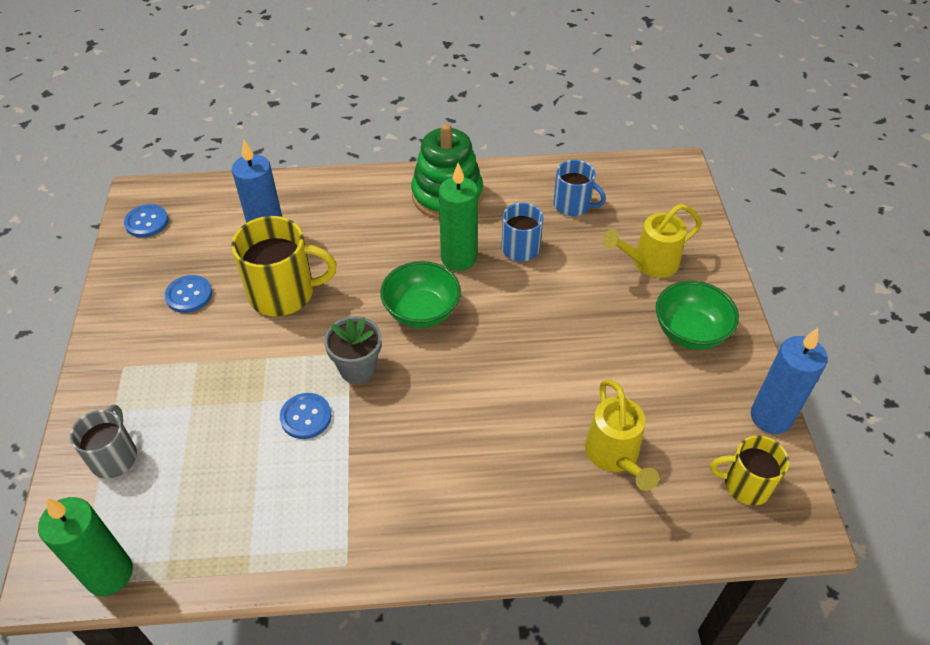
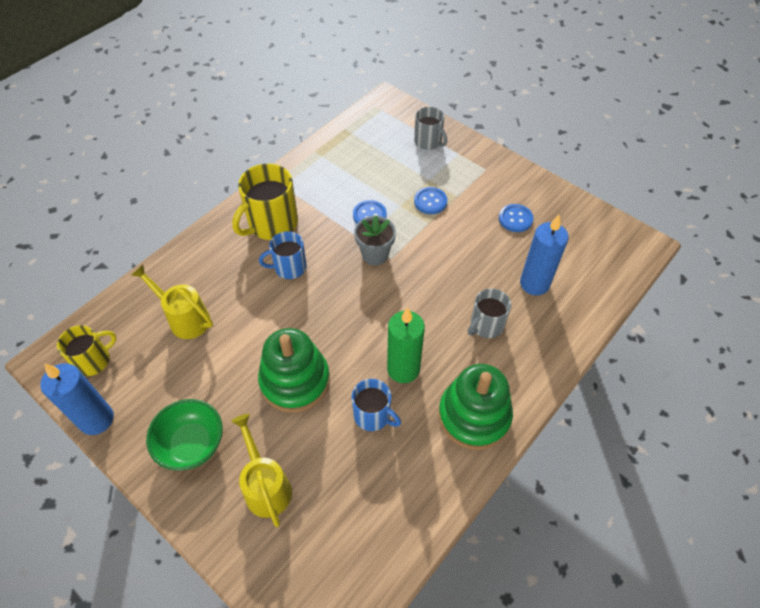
camera: 135 degrees right, 5 degrees up
(109, 574) = (367, 115): green candle -> none
(147, 222) = (608, 234): blue button -> blue button (430, 201)
(283, 293) = (471, 259): yellow mug -> yellow mug (272, 224)
(352, 238) = (486, 325): none -> grey mug
(421, 311) = (381, 313): green bowl -> none
(557, 315) = (295, 381): none -> green stacking toy
(573, 205) = (374, 495): blue mug -> blue mug (289, 267)
(649, 263) = (266, 486): yellow watering can -> yellow watering can turned 45 degrees counterclockwise

